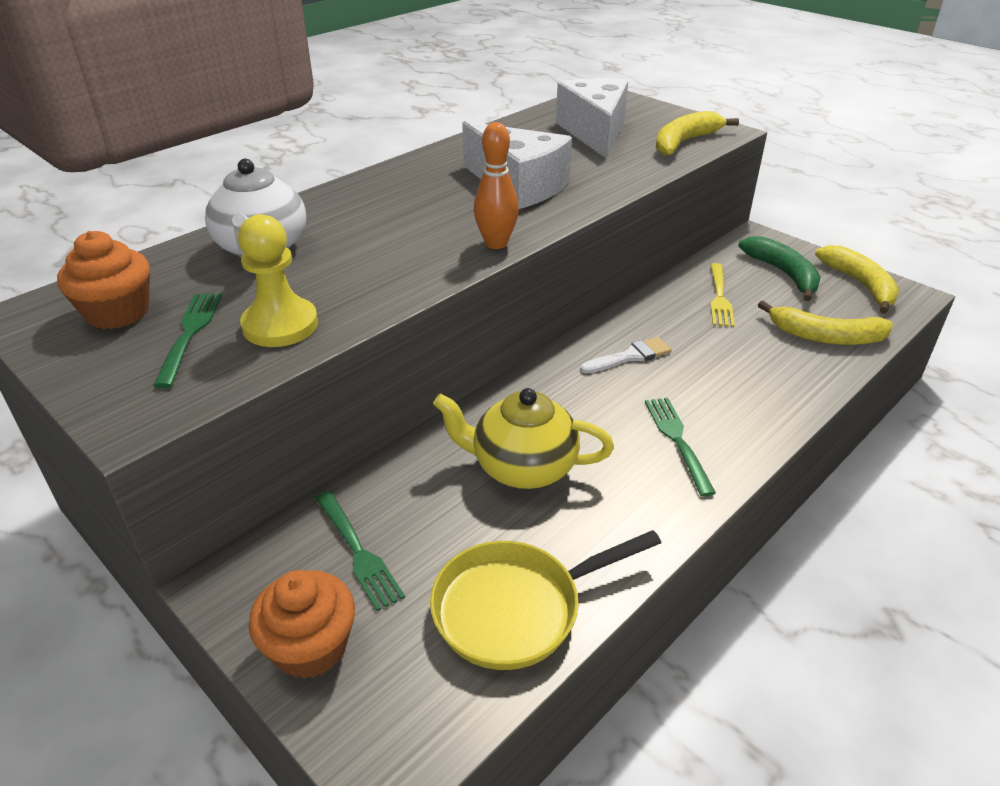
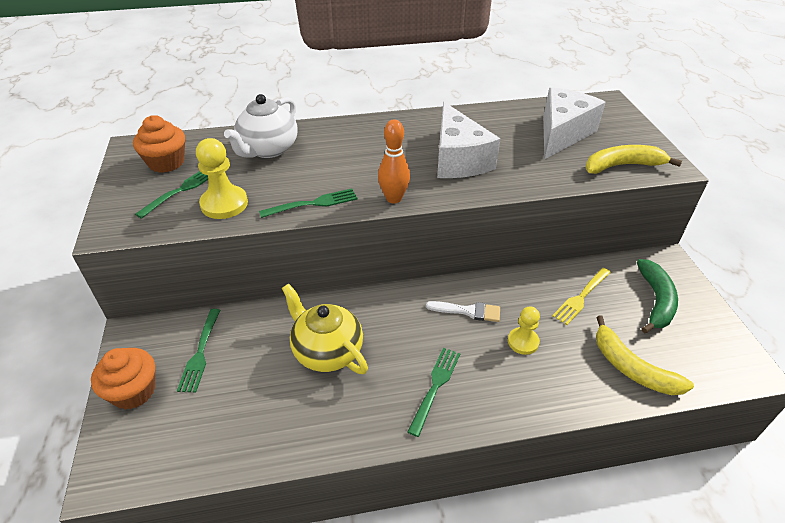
camera: 35 degrees right, 5 degrees up
(404, 283) = (312, 204): none -> green fork
(516, 608) = (238, 434): yellow pan -> none
(712, 359) = (523, 342): none -> yellow pawn
(860, 284) = (715, 340): yellow banana -> none

